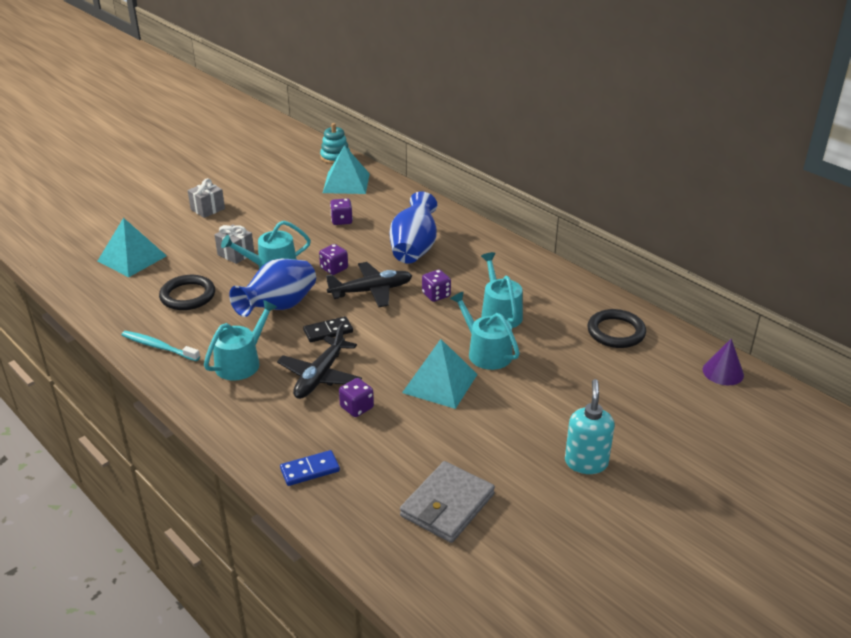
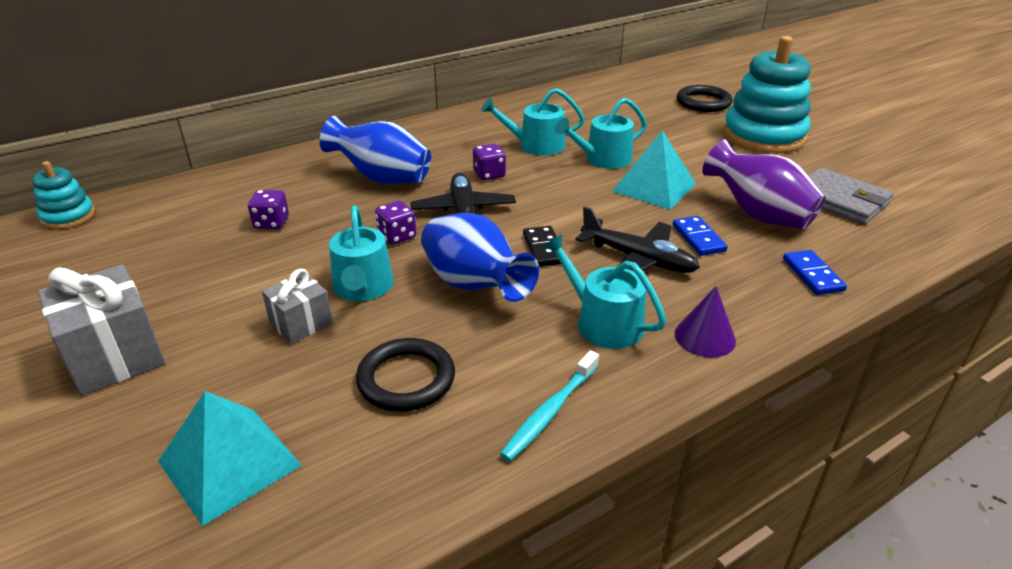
camera: 80 degrees left, 0 degrees up
(207, 209) = (114, 356): grey gift -> grey gift, size x1.68
(346, 183) = (162, 213): turquoise pyramid -> none
(357, 407) = (698, 238): purple dice -> blue domino
(404, 445) = (758, 215): none -> purple vase
(586, 462) = (763, 136): turquoise soap dispenser -> turquoise stacking toy
(616, 332) = (581, 102): black ring -> black ring (703, 102)
(723, 372) = (642, 75): purple cone -> purple cone (705, 337)

